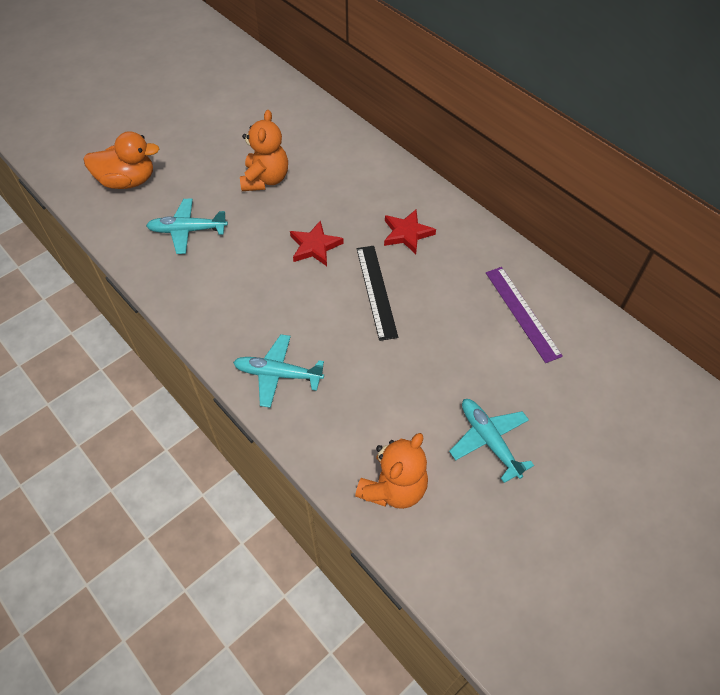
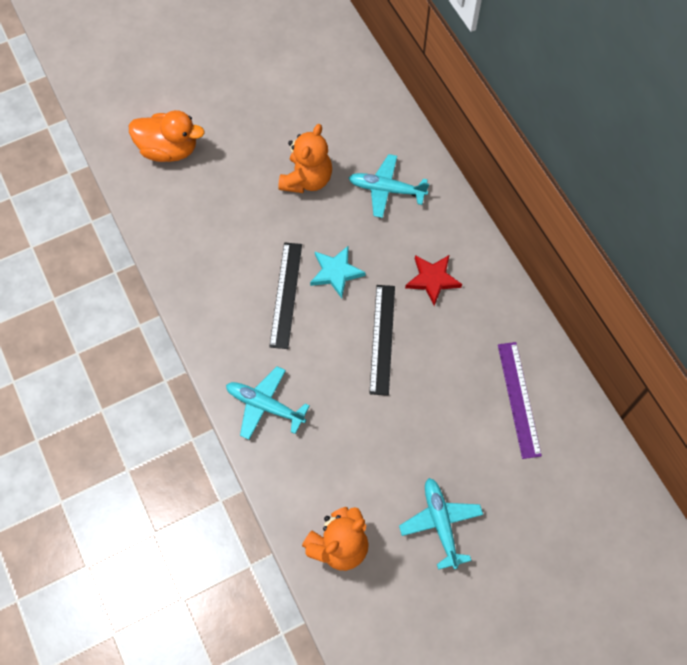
camera: 15 degrees right, 10 degrees up
(187, 230) = (215, 224): turquoise plane -> turquoise plane (386, 190)
(272, 274) = (286, 294): none -> black ruler
(315, 246) = (336, 272): red star -> turquoise star

